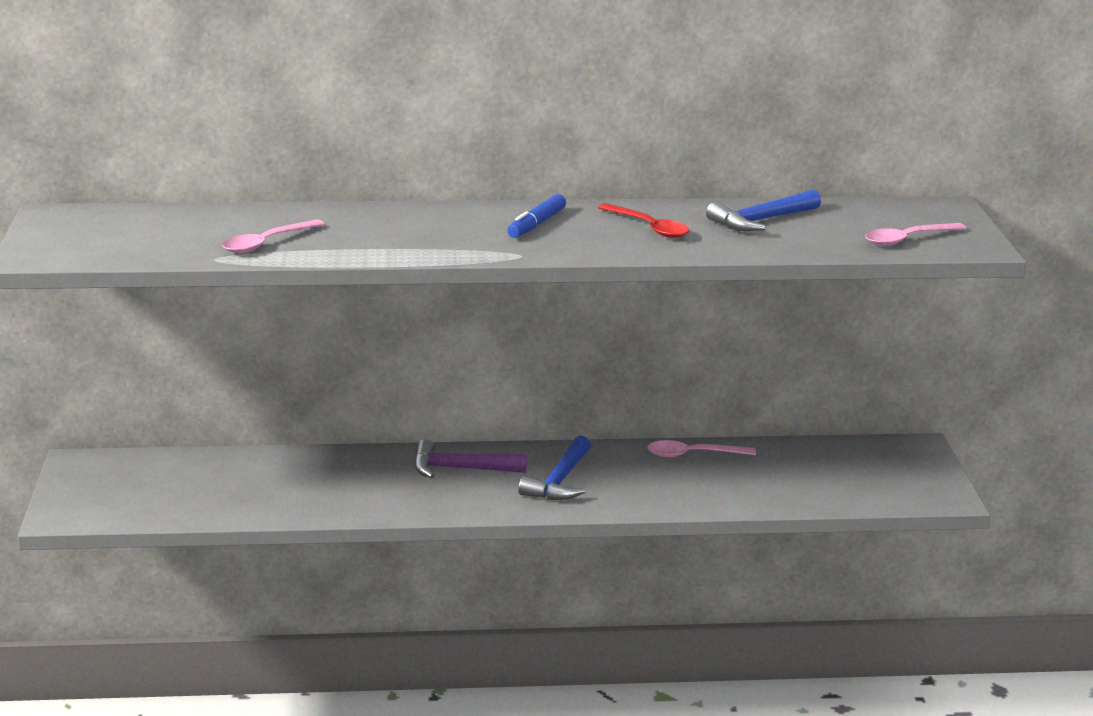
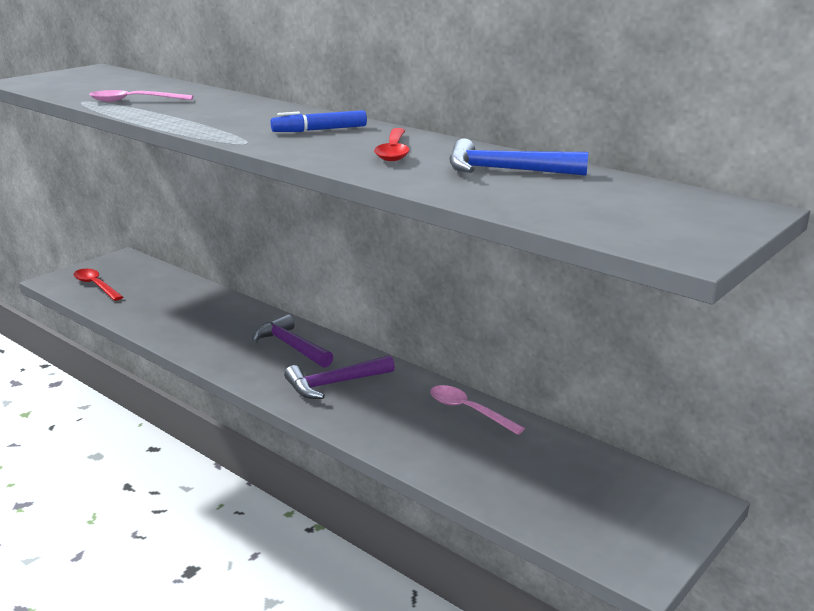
camera: 45 degrees right, 0 degrees up
(126, 500) = (96, 286): none -> red spoon
(560, 481) = (334, 384): blue hammer -> purple hammer
(907, 239) = (614, 221): pink spoon -> none

